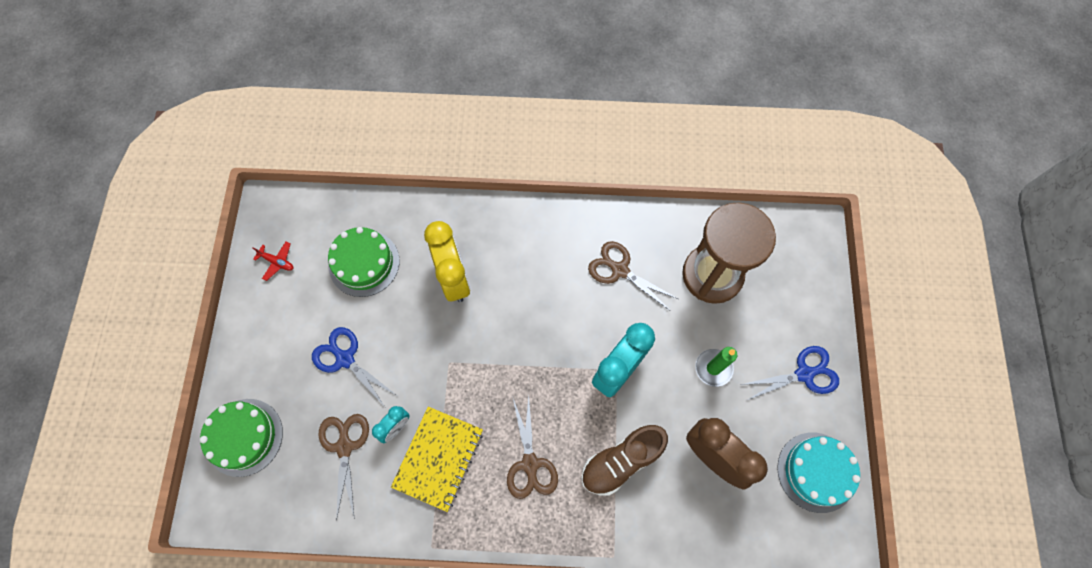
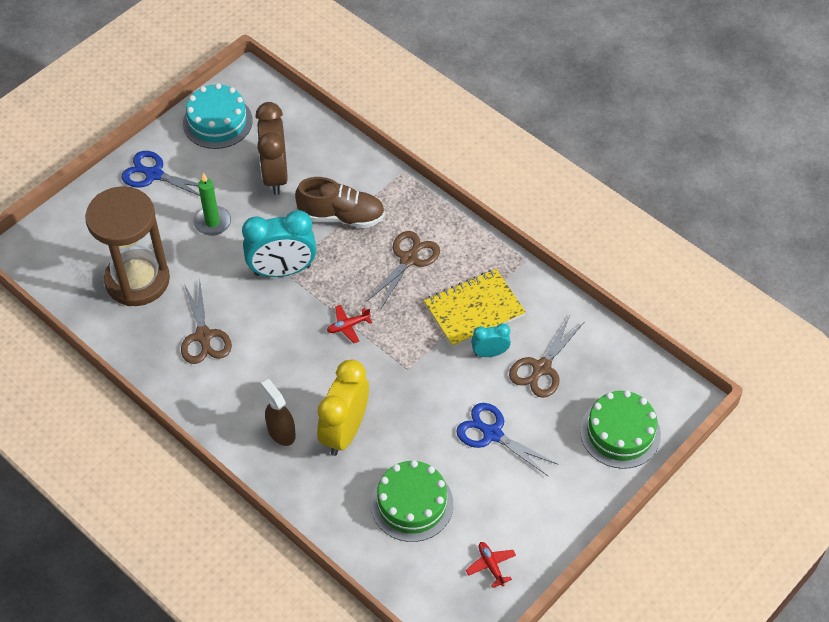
camera: 140 degrees left, 15 degrees down
(344, 359) = (492, 434): blue scissors -> blue scissors turned 135 degrees clockwise
(497, 244) = (281, 432): none -> brown spray bottle
(524, 362) = (348, 326): none -> red plane

